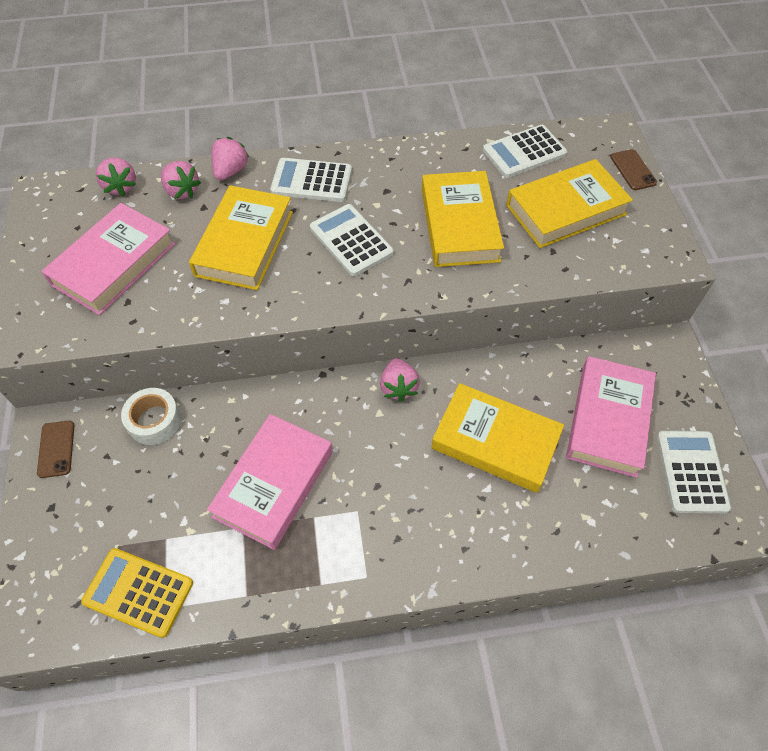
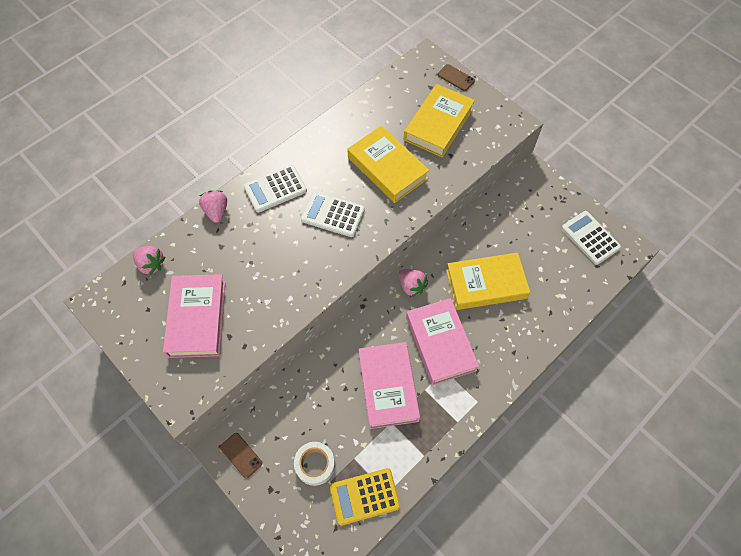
camera: 35 degrees left, 5 degrees up
(154, 421) = (287, 398): white tape -> white tape (315, 465)
(182, 191) = (196, 243): pink strawberry -> none
(244, 243) = (269, 255): yellow book -> none
(524, 152) = (387, 98): white calculator -> none
(608, 420) = (532, 235): pink book -> pink book (440, 343)

